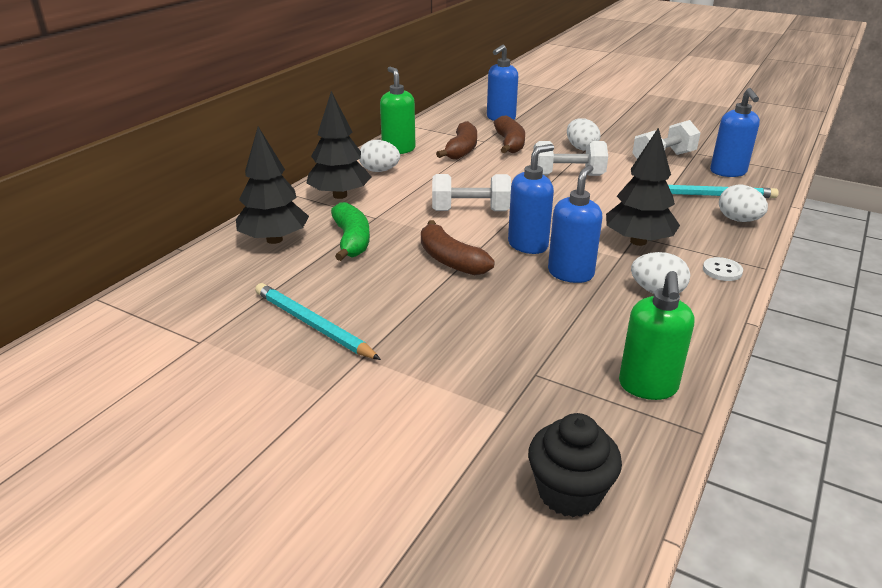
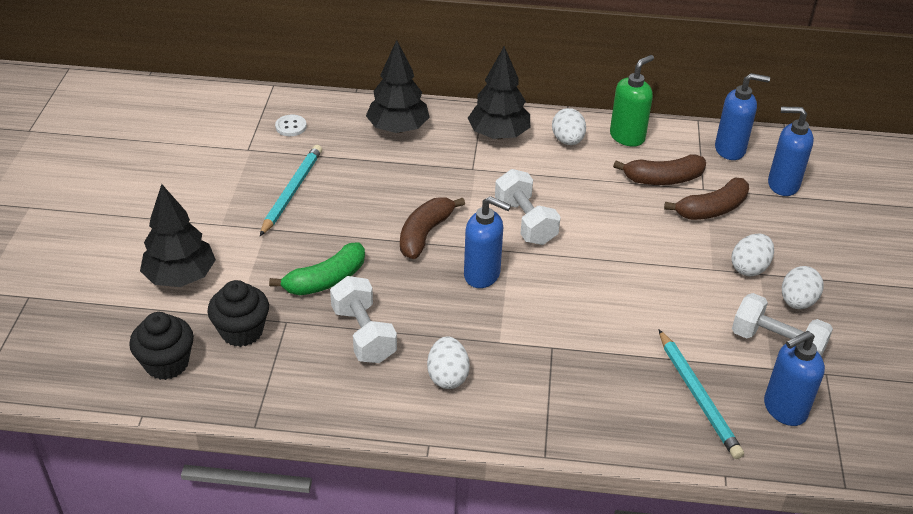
camera: 65 degrees right, 10 degrees up
(351, 240) = (422, 169): green banana -> green banana (326, 280)
(537, 411) = (242, 331): none -> black cupcake
(567, 175) = (661, 271): white dumbbell -> white dumbbell (363, 334)
(570, 273) = (447, 313): blue soap dispenser -> blue soap dispenser (730, 150)
(638, 241) = (540, 350): black tree -> black tree (181, 277)
(647, 386) = (298, 388): green soap dispenser -> none
(722, 271) = (517, 420): white button -> white button (291, 127)
(738, 220) = (647, 427): white egg -> white egg (797, 302)

